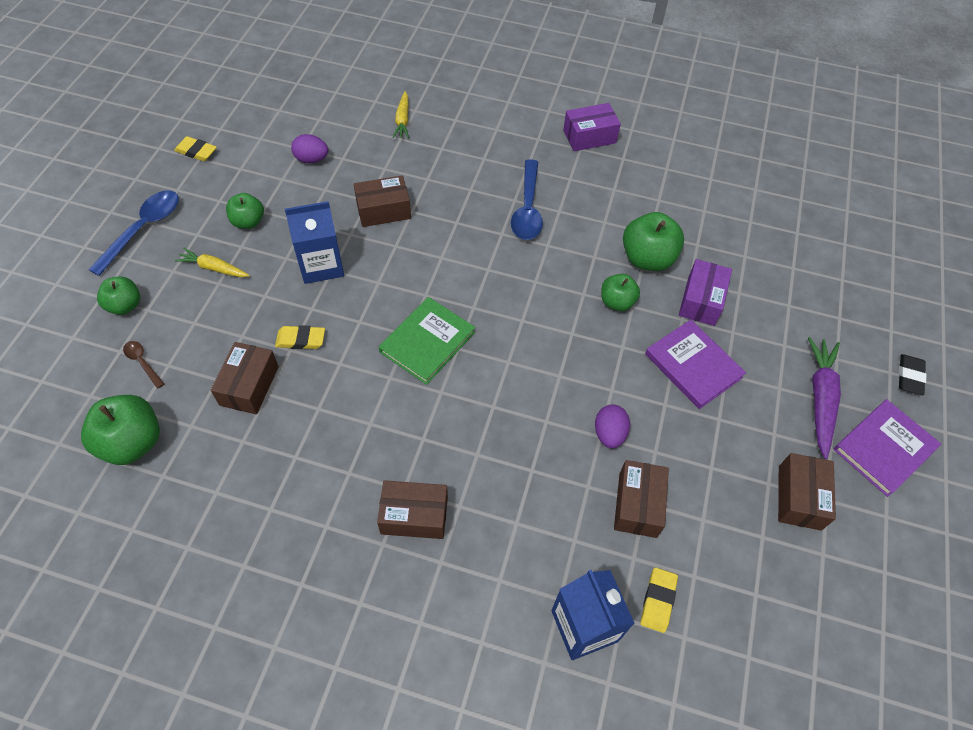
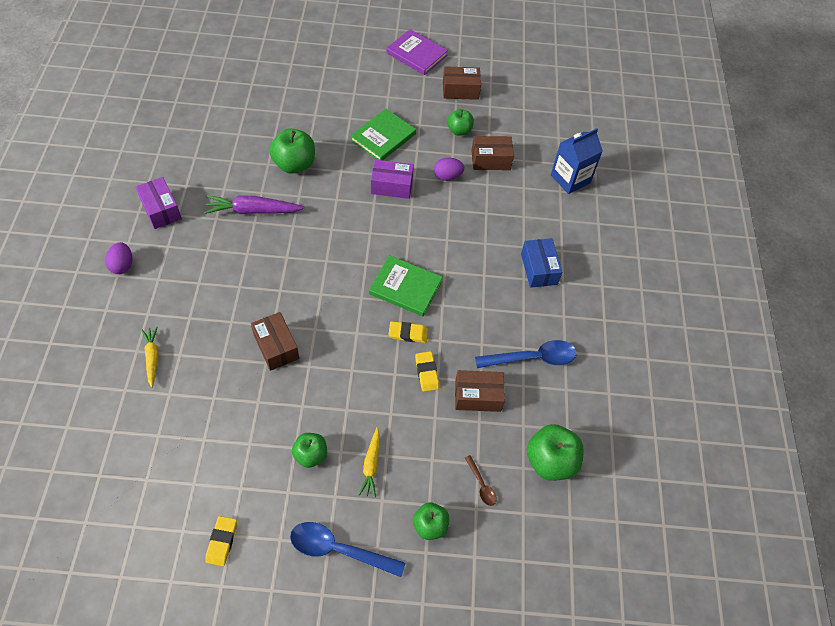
camera: 105 degrees left, 0 degrees up
(142, 362) = (481, 485): brown spoon -> brown spoon turned 60 degrees counterclockwise
(311, 159) = (219, 424): purple egg -> purple egg (122, 265)
(321, 265) = (348, 379): blue carton -> none
(402, 120) = (152, 358): yellow carrot -> yellow carrot turned 90 degrees counterclockwise
(414, 516) = (539, 269): brown box -> blue box
(527, 209) = (256, 243): blue spoon -> blue spoon (532, 358)
(617, 302) = (339, 179): green apple -> green apple (459, 131)
(658, 601) = (544, 148): yellow eraser -> yellow eraser (408, 334)
(693, 366) = (383, 137): purple book -> green book
(701, 301) = (327, 134): purple box -> purple box (391, 186)
(820, 399) = (390, 78): purple carrot -> purple carrot (253, 211)
(909, 376) = (362, 39): black eraser -> none

